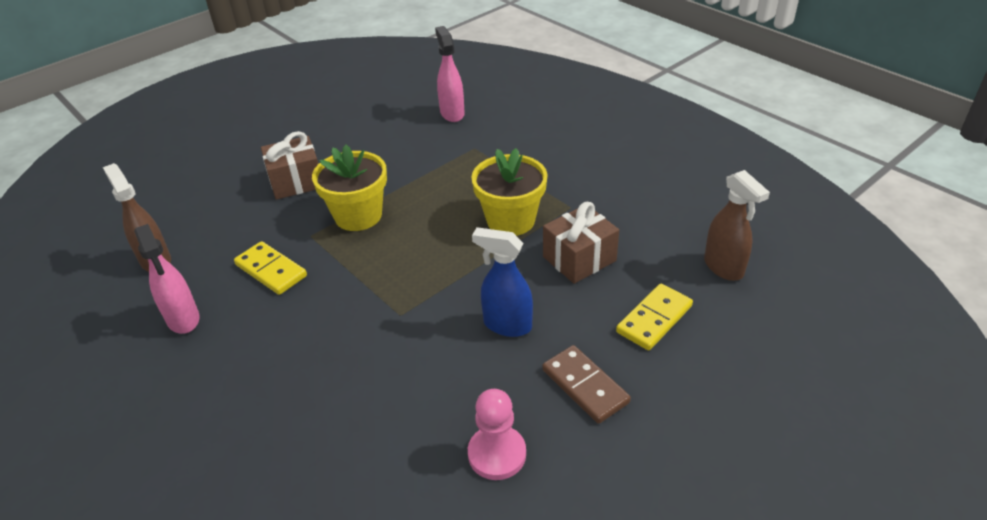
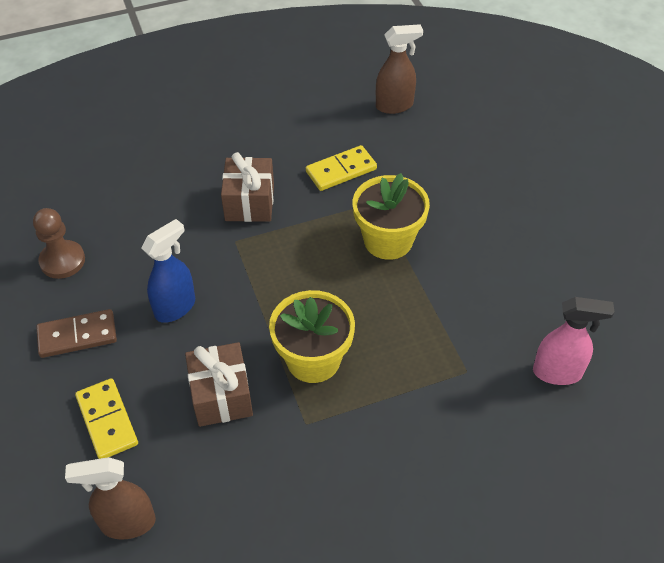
camera: 110 degrees right, 10 degrees up
(183, 319) = (312, 117): pink spray bottle -> none
(296, 182) = (470, 205): brown gift -> brown gift (249, 202)
(497, 454) = (62, 261): pink pawn -> brown pawn

